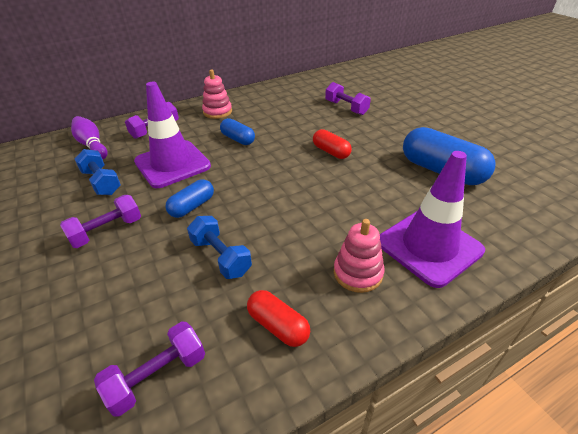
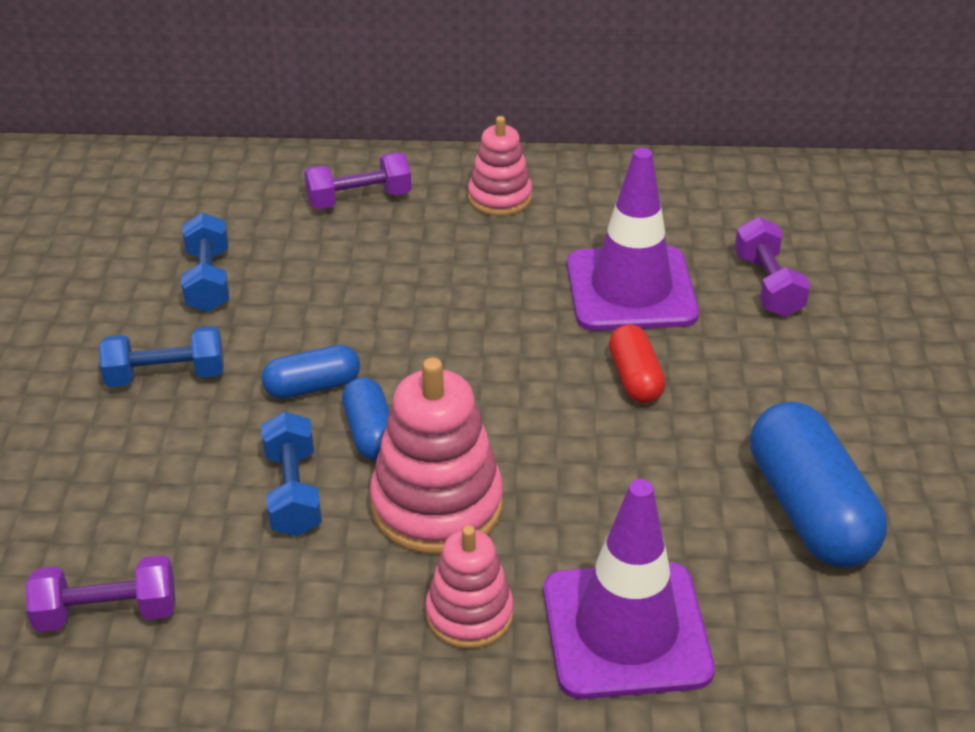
camera: 30 degrees right, 0 degrees up
(92, 145) = (236, 195): purple bowling pin -> none
(107, 231) = (166, 376): purple dumbbell -> blue dumbbell
(172, 164) = (338, 289): purple traffic cone -> purple traffic cone (631, 289)
(238, 139) = (487, 279): blue capsule -> blue capsule (370, 433)
(278, 326) = (293, 628): red capsule -> none
(297, 232) = (437, 505): none -> pink stacking toy

